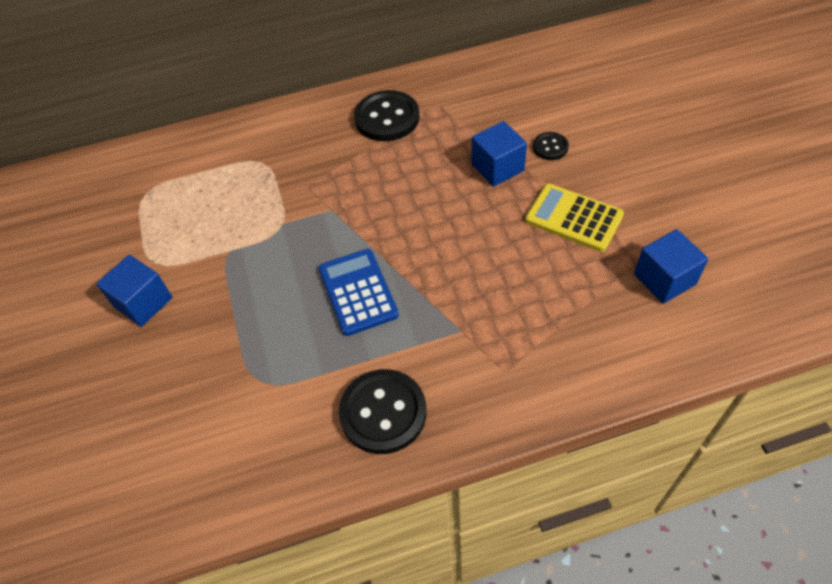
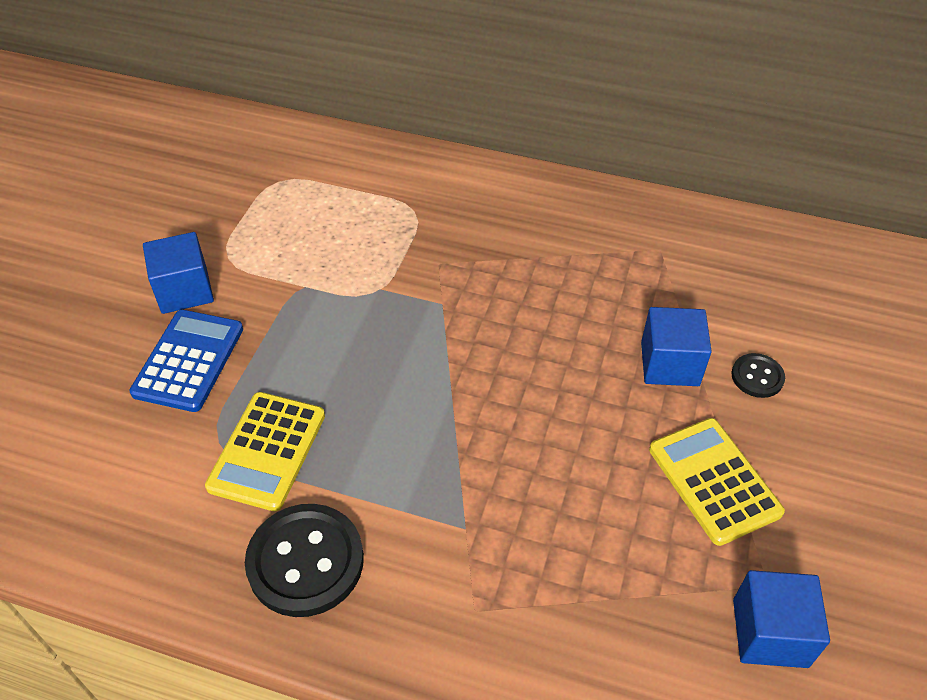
camera: 30 degrees right, 5 degrees down
(299, 365) = (267, 451): none -> yellow calculator
(358, 292) = (392, 411): blue calculator -> blue calculator (188, 361)
(387, 118) = (588, 235): black button -> none

